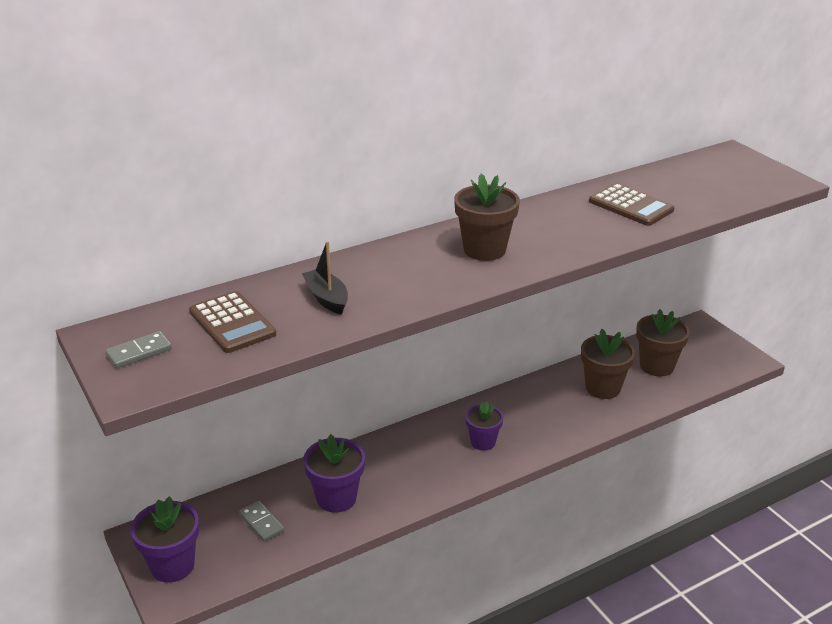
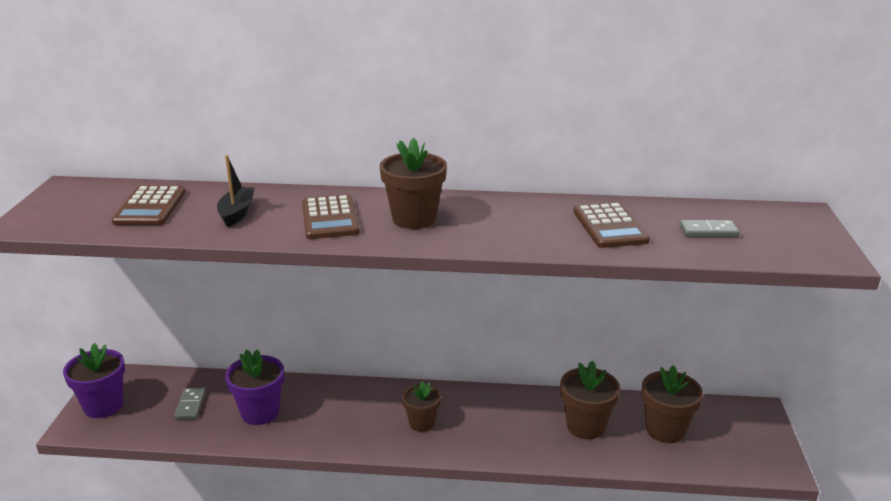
camera: 35 degrees right, 5 degrees down
(139, 352) = (67, 204): grey domino -> grey domino (708, 231)
(416, 274) = (330, 218): none -> brown calculator
(483, 442) = (421, 423): purple flower pot -> brown flower pot

